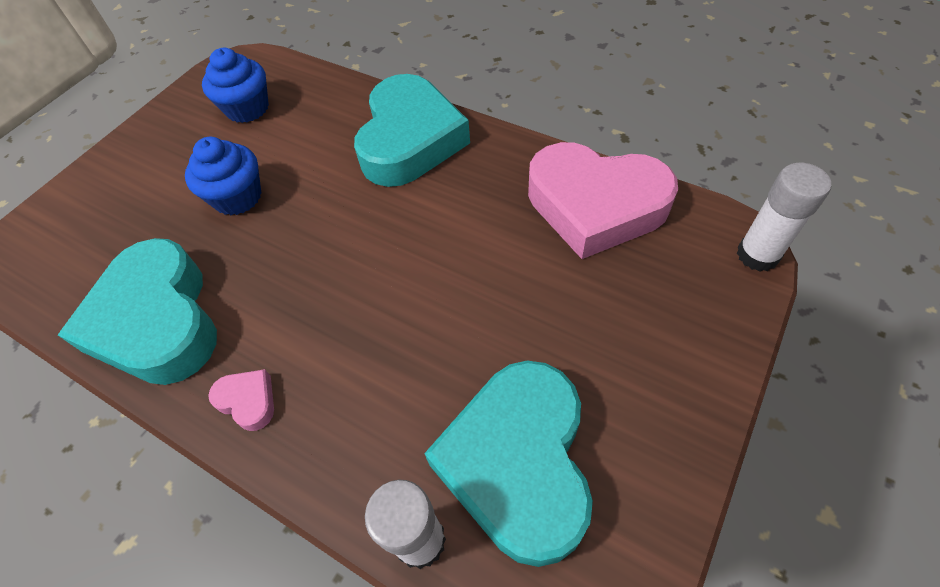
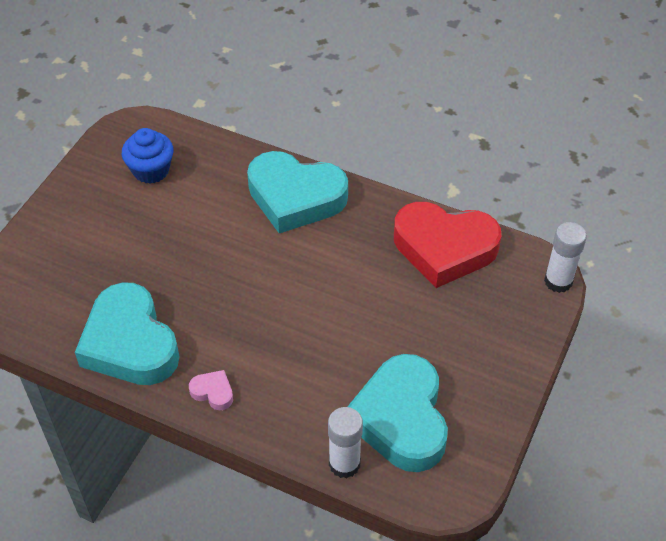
camera: 10 degrees left, 5 degrees down
(237, 197) = (164, 248): blue cupcake -> none
(410, 140) = (295, 197): turquoise heart -> turquoise heart turned 105 degrees clockwise
(595, 206) = (444, 248): pink heart -> red heart

